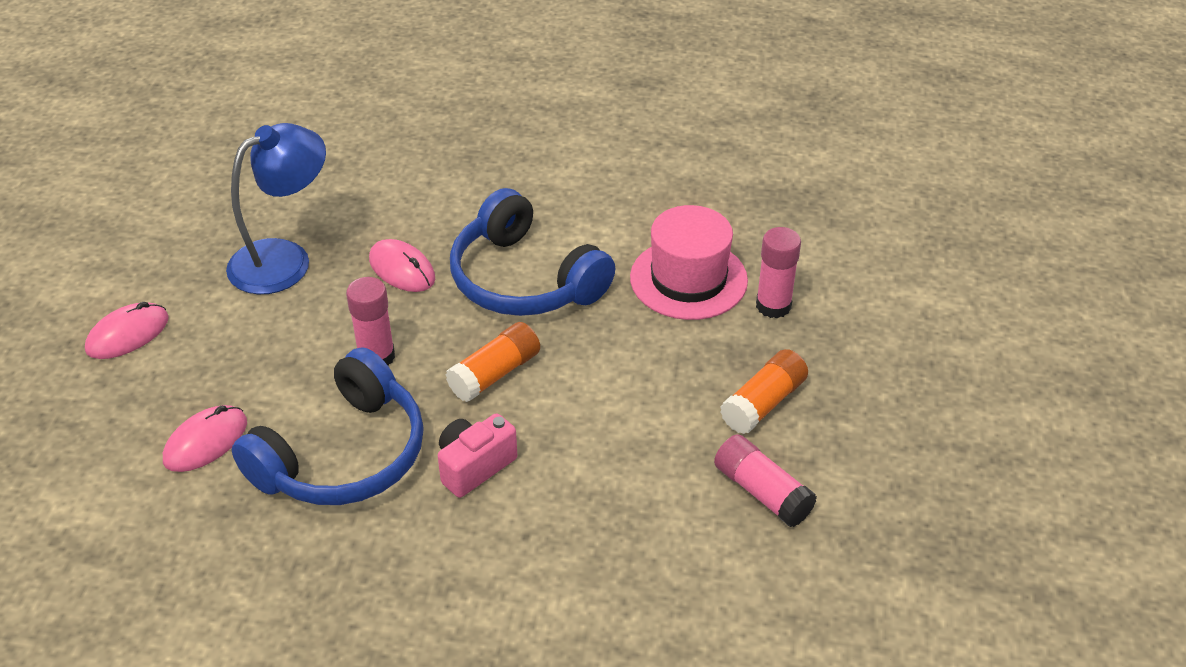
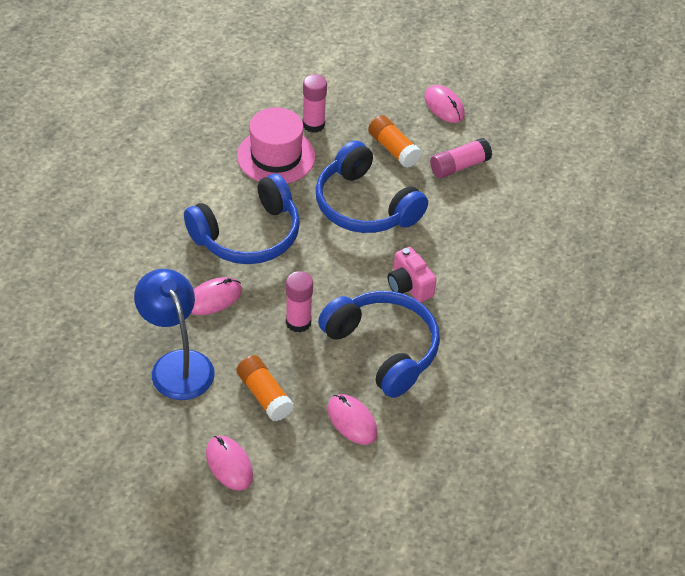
camera: 80 degrees left, 5 degrees up
(495, 374) = (333, 264): orange glue stick -> orange glue stick (264, 395)
(626, 389) = (365, 205): none -> blue headphones
(898, 452) = (444, 106): none -> pink mouse

